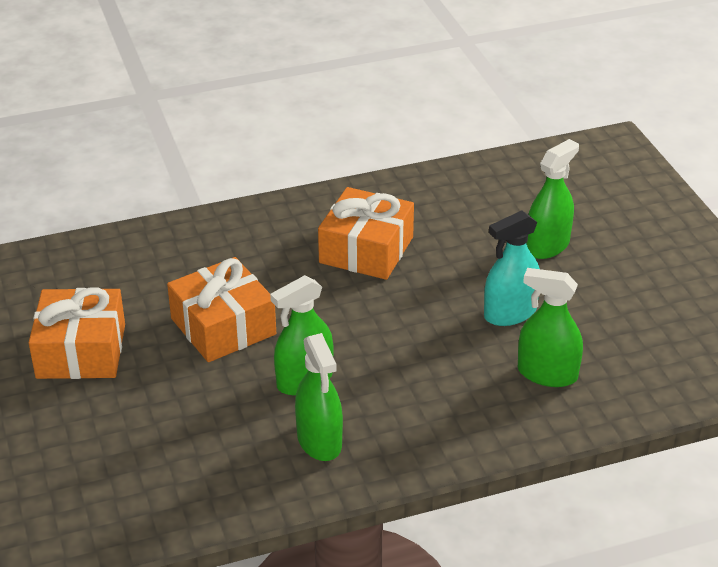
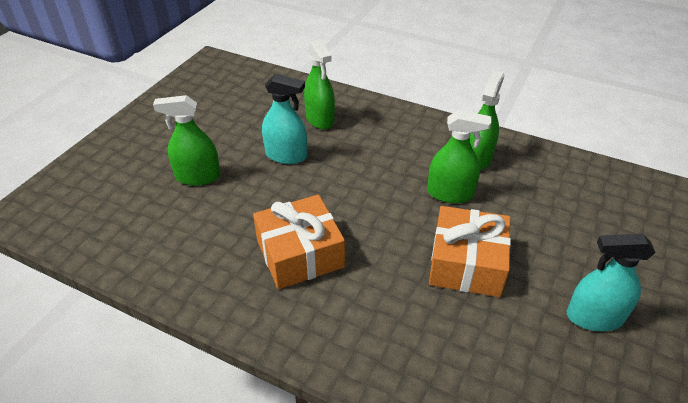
camera: 135 degrees left, 5 degrees up
(81, 351) = (594, 317): orange gift -> turquoise spray bottle

